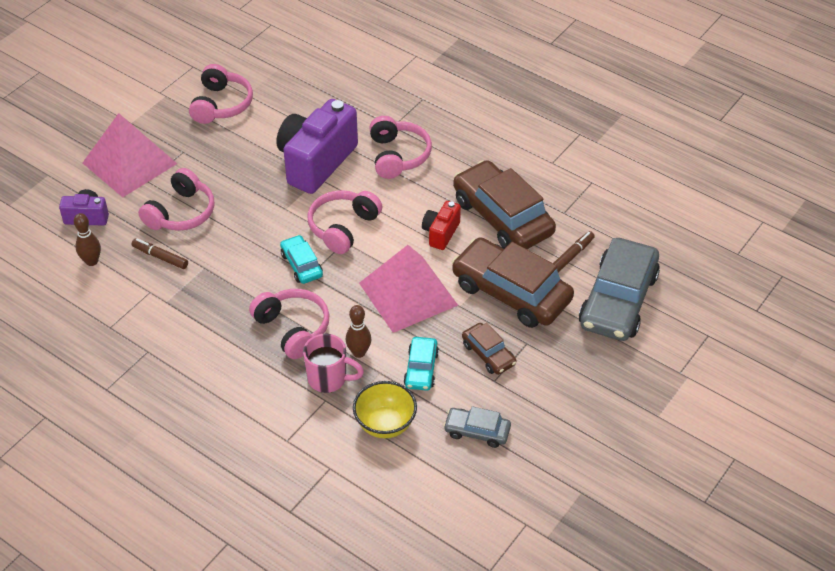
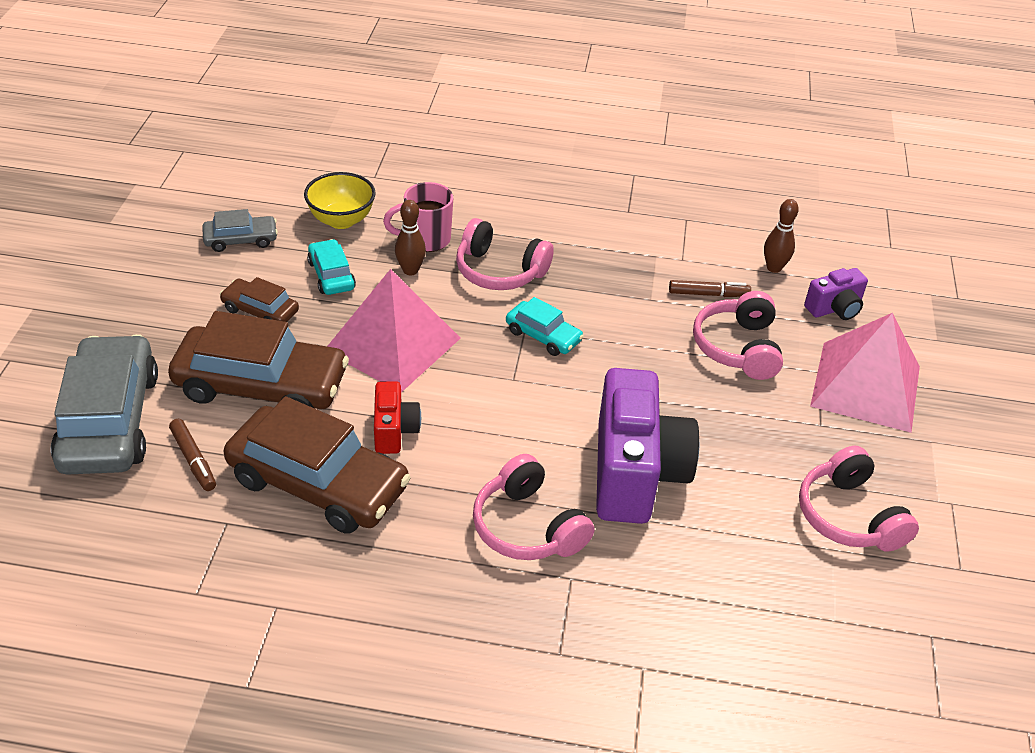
camera: 150 degrees right, 5 degrees down
(343, 227) = (528, 395): pink headphones -> none
(571, 256) = (193, 460): brown marker -> brown marker turned 45 degrees counterclockwise

